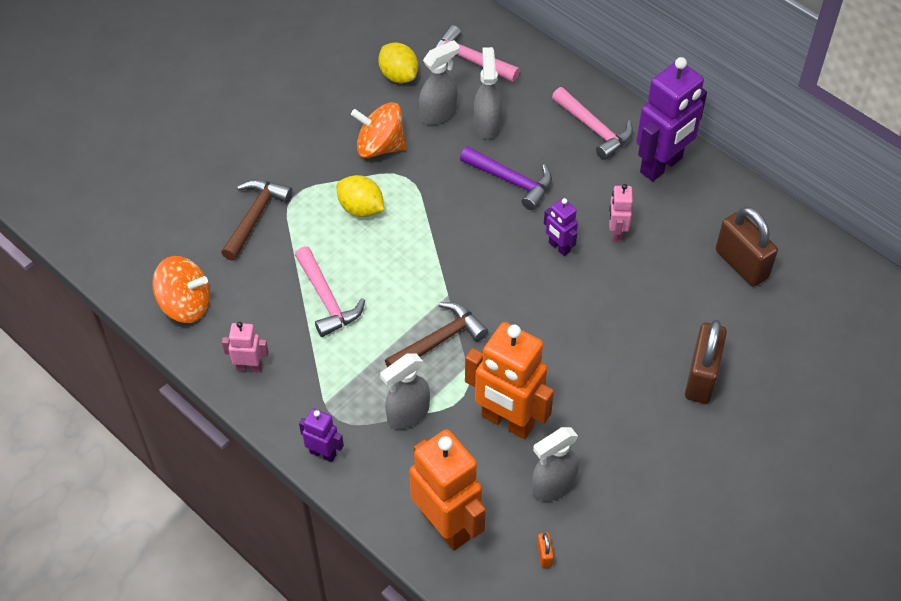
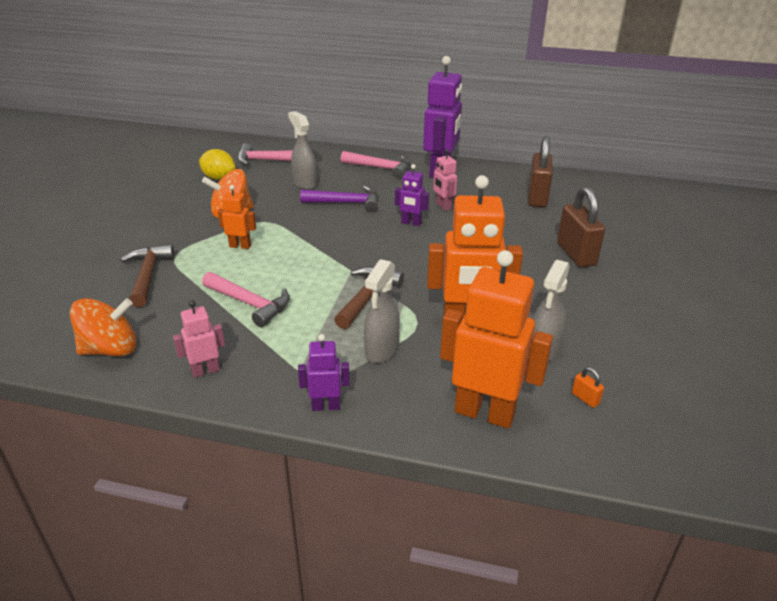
camera: 30 degrees left, 20 degrees down
(361, 208) = (240, 246): yellow lemon -> orange robot
(438, 113) = (264, 187): grey spray bottle -> none
(741, 264) = (537, 197): brown padlock -> brown padlock turned 75 degrees clockwise

